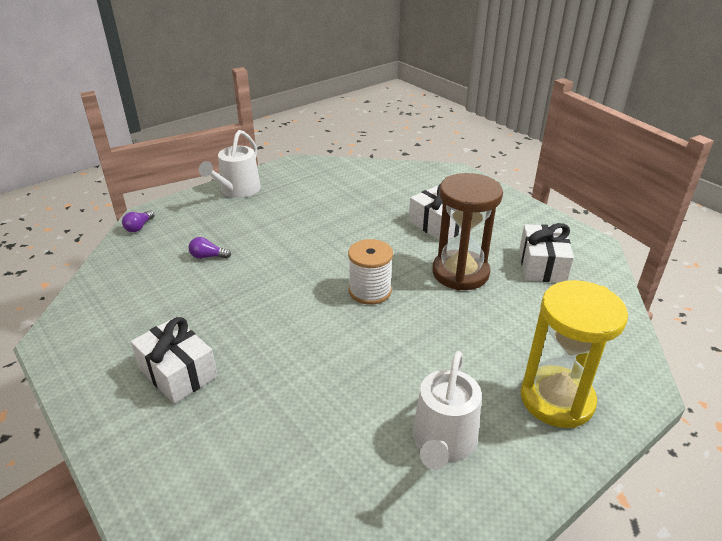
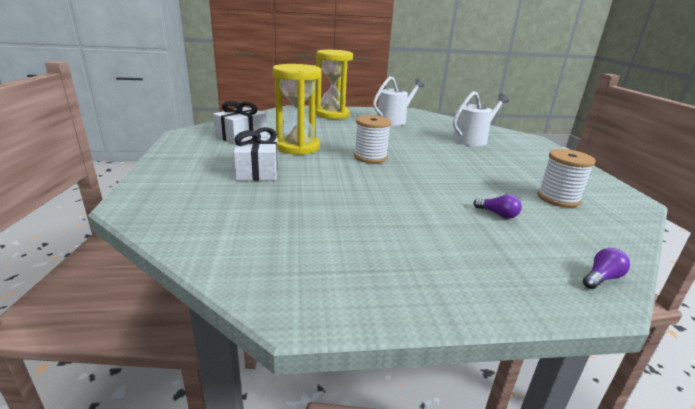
camera: 150 degrees left, 10 degrees down
(145, 304) = (558, 198): none -> white spool
(178, 372) = (521, 163): white gift -> none
(237, 190) = (438, 288): white watering can -> white watering can (473, 139)
(460, 273) = (297, 147): brown hourglass -> yellow hourglass

